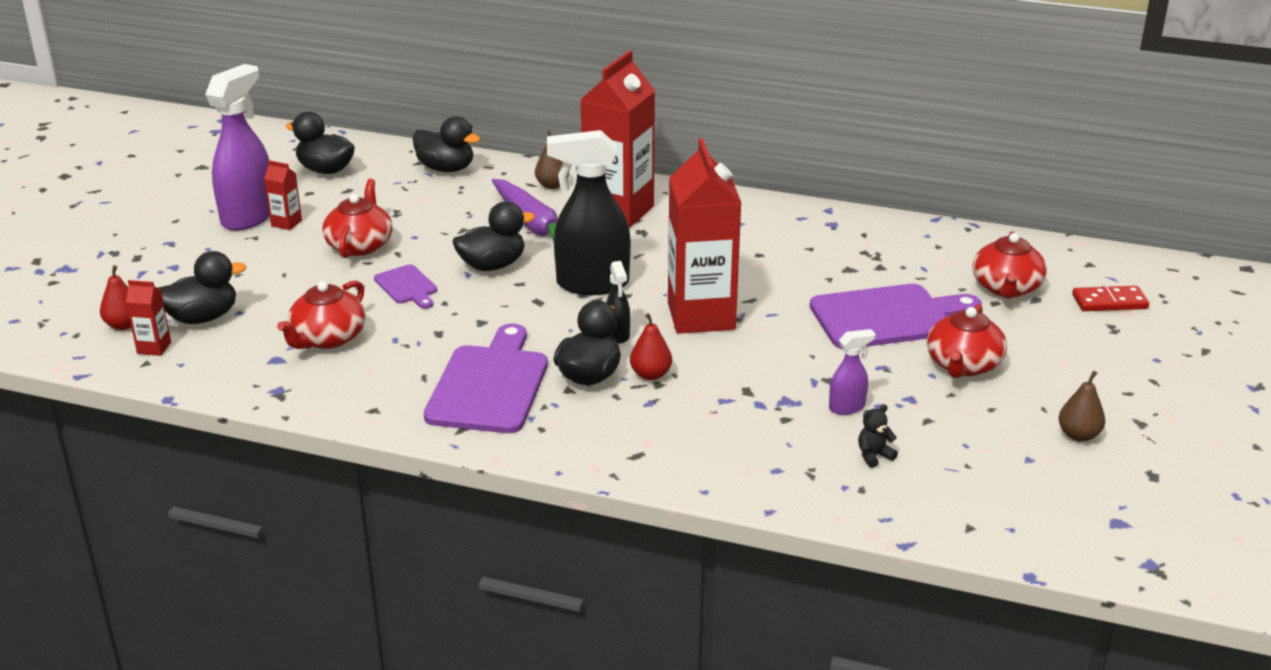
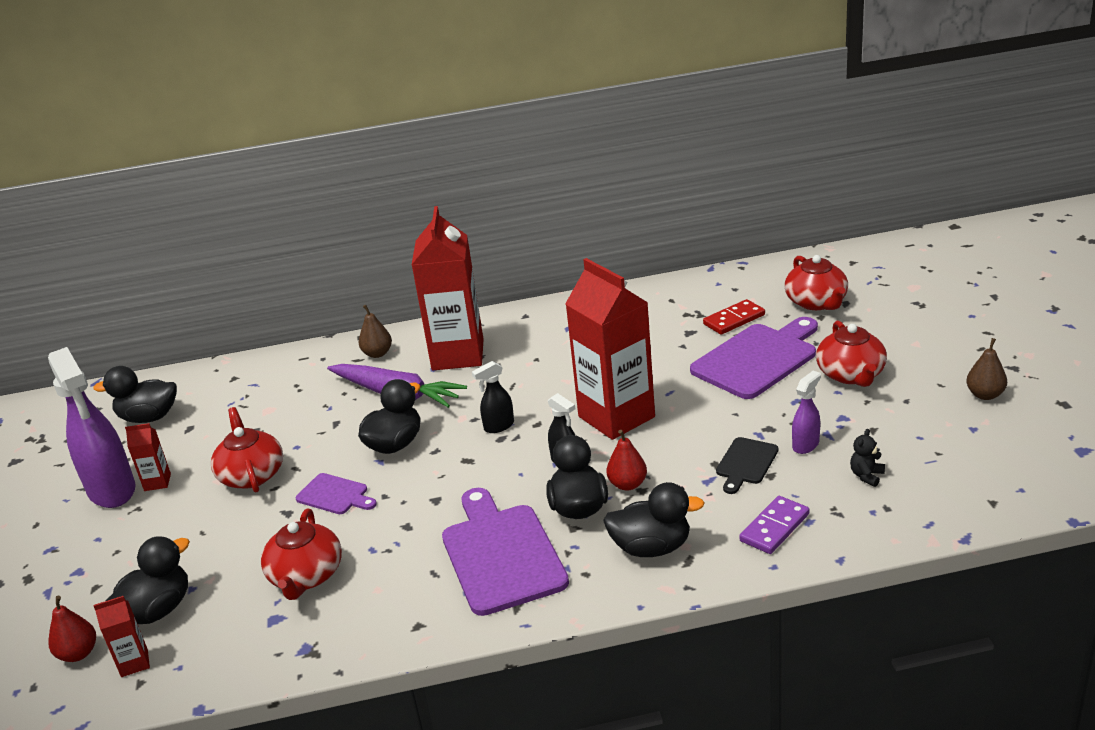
camera: 25 degrees left, 0 degrees up
(249, 217) = (112, 491): purple spray bottle -> purple spray bottle turned 150 degrees clockwise
(446, 169) = (266, 374): black duck -> black duck (651, 548)
(591, 284) = (498, 426): black spray bottle -> black spray bottle, size x0.47
(740, 461) = (774, 527): none -> purple domino
(774, 400) = (746, 463): none -> black cutting board
(1109, 302) = (895, 285): red domino -> red domino (734, 319)

